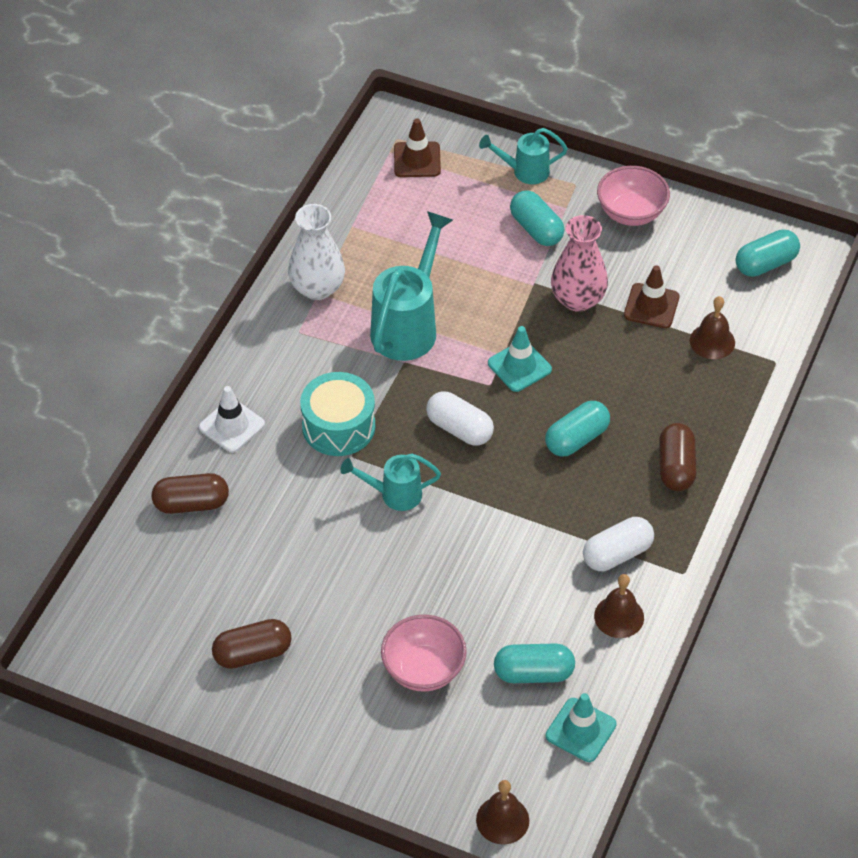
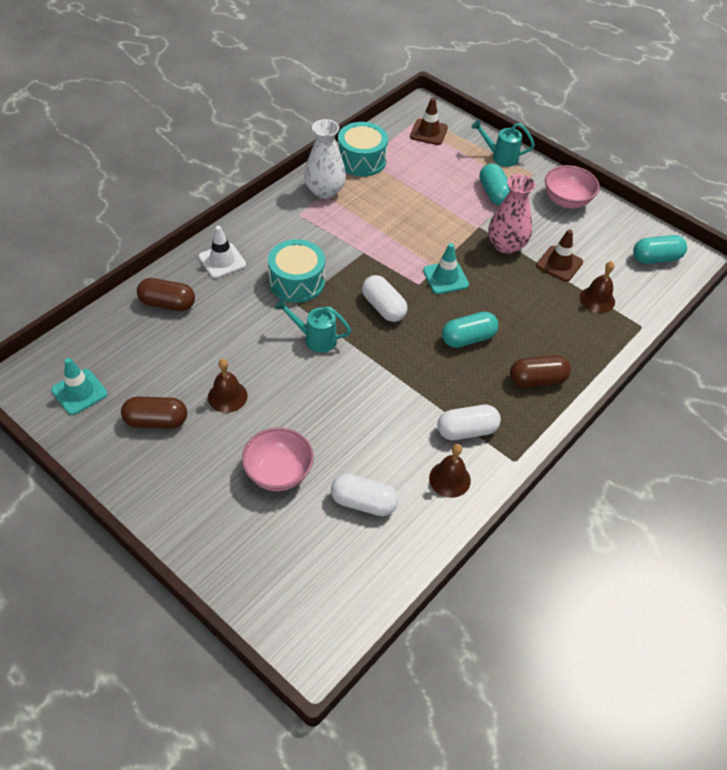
camera: 15 degrees right, 0 degrees up
(346, 228) = (361, 160): none -> turquoise drum
(409, 325) = (377, 230): turquoise watering can -> none
(502, 820) = (287, 616): brown bell -> brown bell (227, 396)
(533, 673) = (363, 502): turquoise capsule -> white capsule
(580, 730) = (382, 561): turquoise traffic cone -> turquoise traffic cone (79, 392)
(676, 467) = (537, 380): brown capsule -> brown capsule turned 60 degrees clockwise

